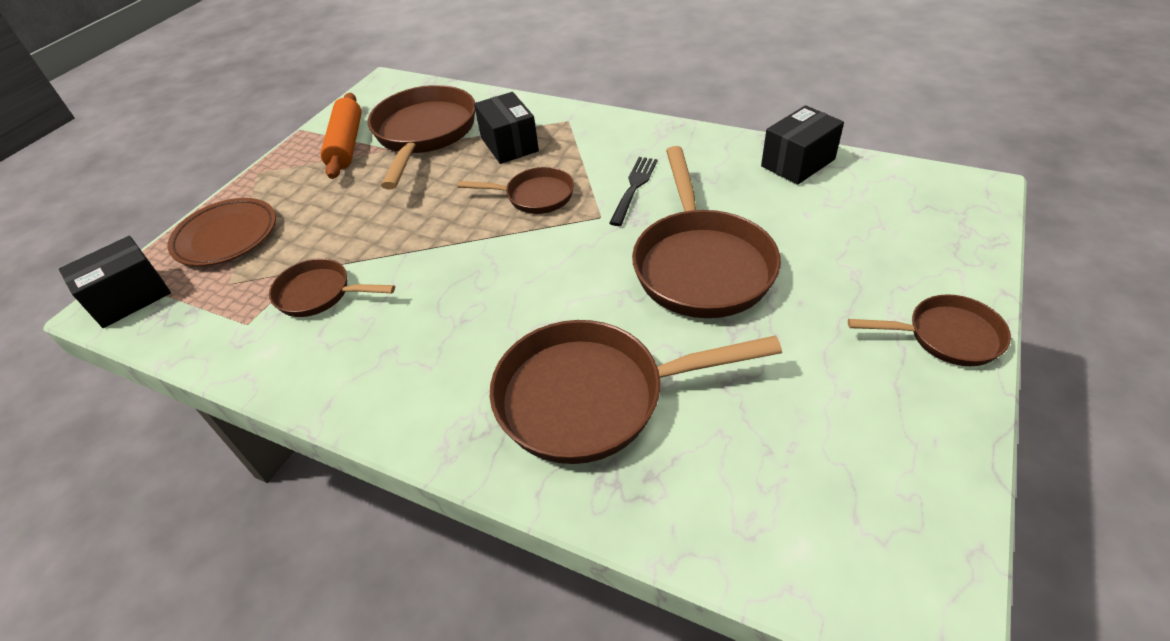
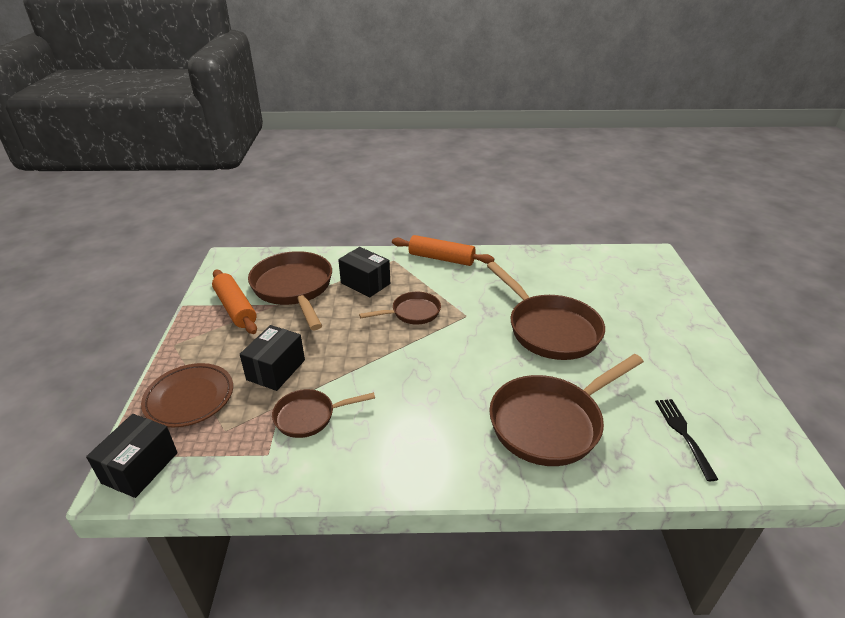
camera: 30 degrees left, 10 degrees down
(631, 130) = (441, 258): none -> orange rolling pin
(634, 188) = (472, 294): black fork -> black fork (684, 435)
(798, 163) = (555, 259): black box -> black box (276, 370)
(946, 336) = (698, 334): brown pan -> none

